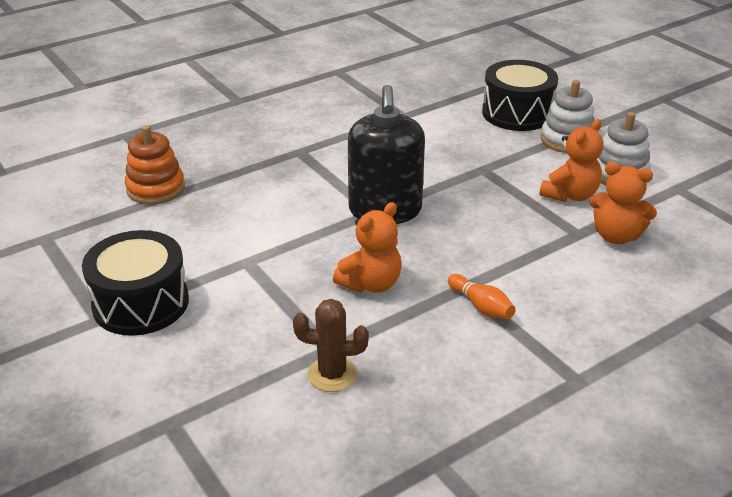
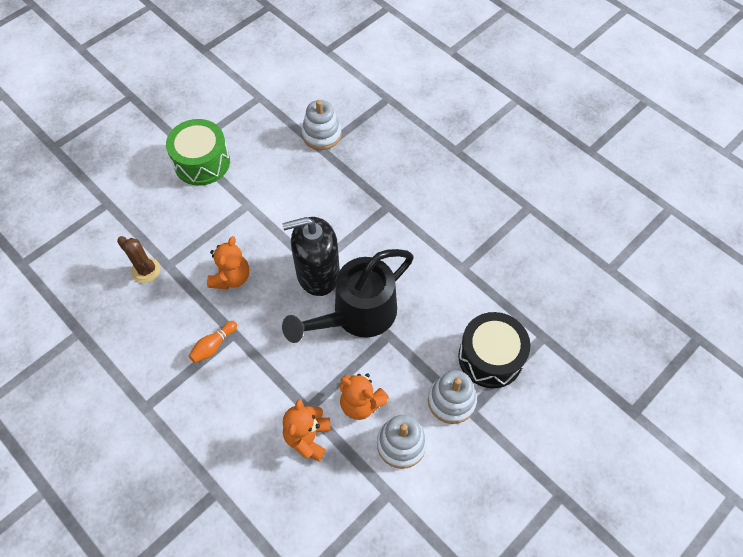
camera: 80 degrees right, 25 degrees up
(141, 303) = (202, 162): black drum -> green drum
(156, 188) = (321, 135): orange stacking toy -> white stacking toy
(332, 374) = (146, 270): brown cactus -> brown cactus turned 45 degrees counterclockwise
(371, 284) = (231, 277): orange teddy bear -> orange teddy bear turned 105 degrees counterclockwise
(452, 187) = (356, 315): none -> black watering can

